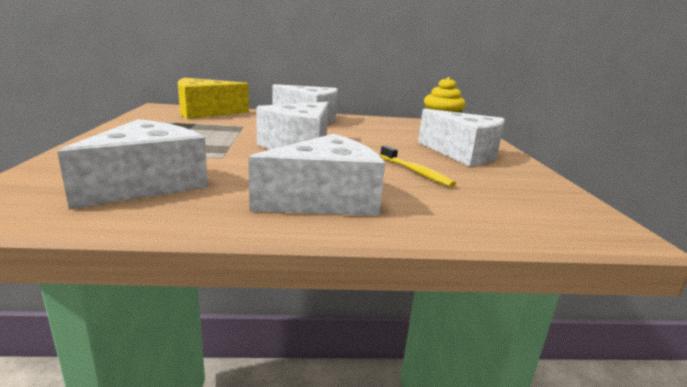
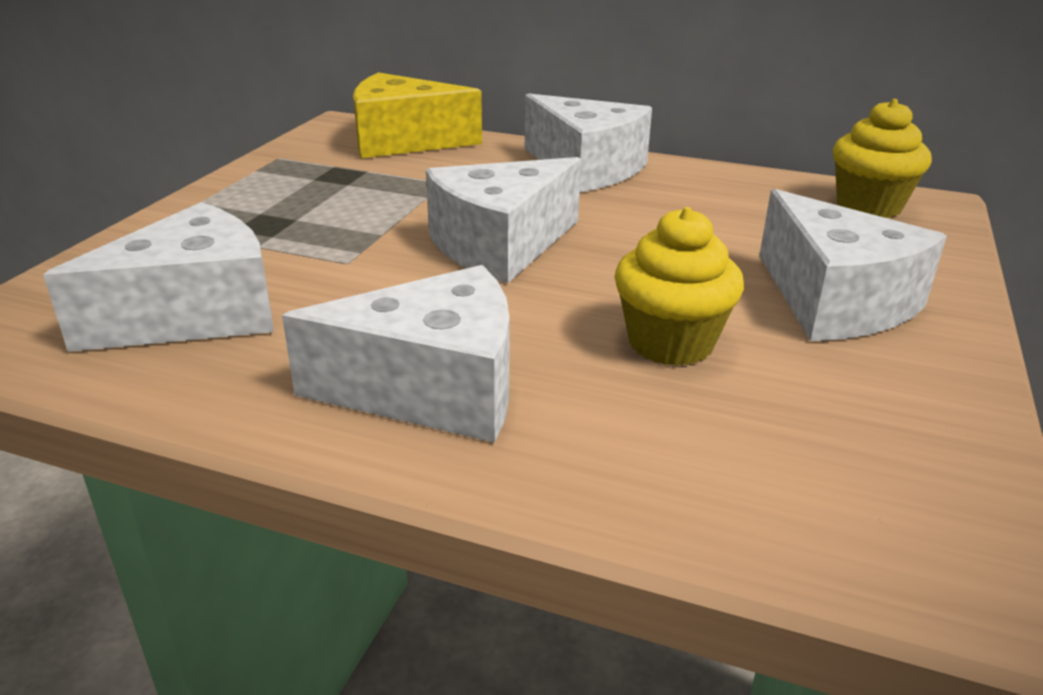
camera: 25 degrees right, 10 degrees up
(416, 172) = (670, 343): yellow toothbrush -> yellow cupcake

